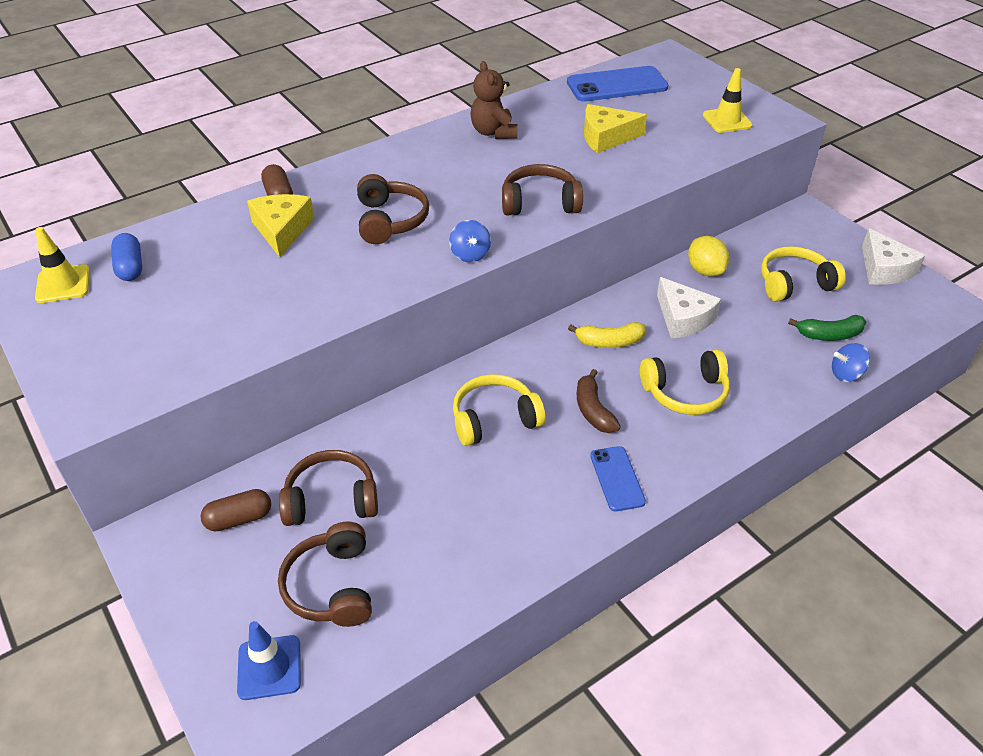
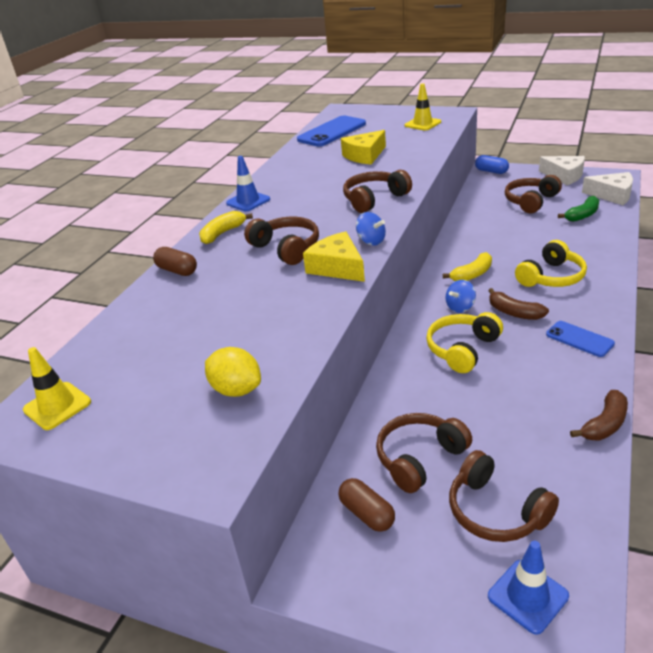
camera: 30 degrees left, 10 degrees down
(130, 267) = (108, 365): blue capsule -> blue capsule (491, 171)
(239, 519) = (367, 513): brown capsule -> brown capsule turned 75 degrees counterclockwise
(282, 230) = (210, 287): yellow cheese -> yellow cheese (337, 267)
(360, 171) = (223, 233): none -> yellow banana
(426, 142) = (248, 201): none -> blue traffic cone
(493, 132) = (288, 179): brown teddy bear -> none
(520, 577) = (604, 424): none -> brown banana
(683, 318) = (496, 243): white cheese -> white cheese (612, 195)
(705, 271) = (475, 216): yellow lemon -> yellow lemon (236, 390)
(794, 284) = (530, 201): yellow headphones -> brown headphones
(846, 374) = (617, 228): blue spinning top -> blue spinning top (460, 307)

